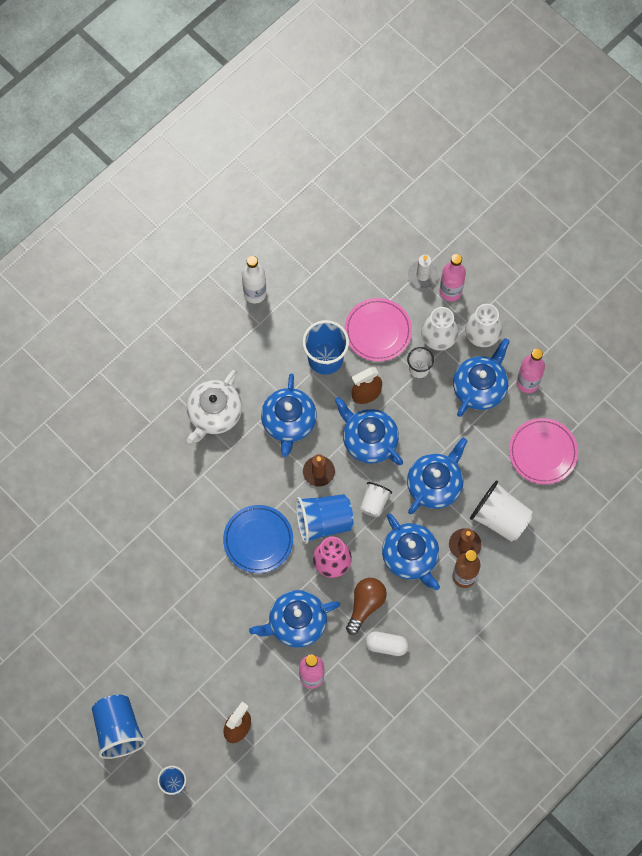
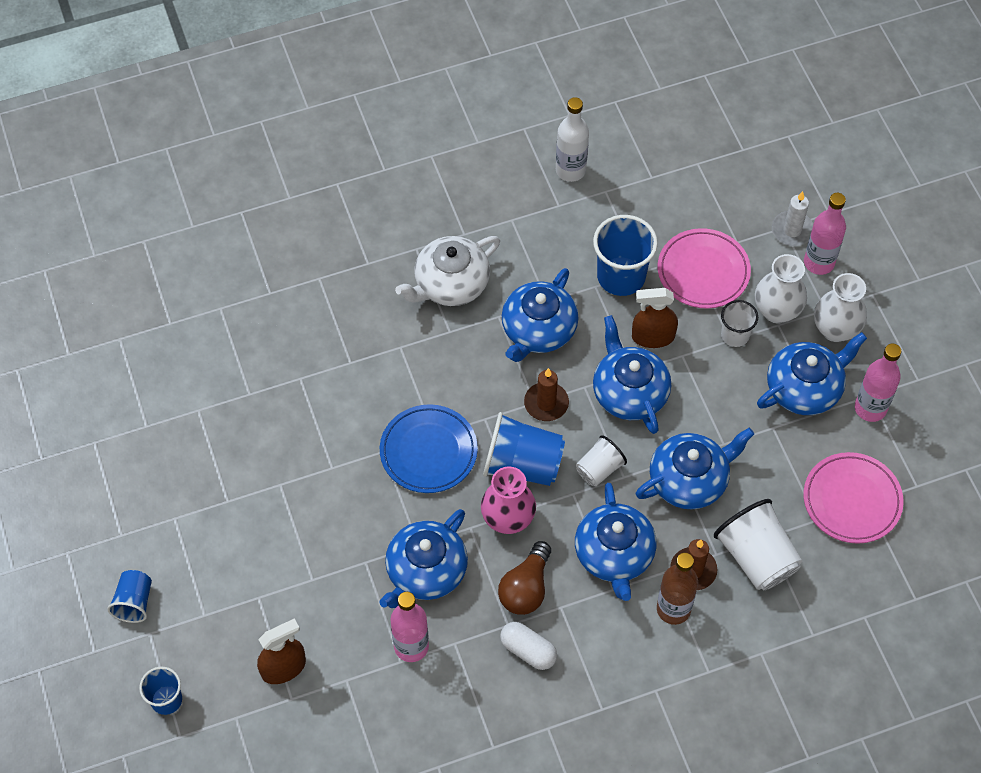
camera: 25 degrees right, 10 degrees down
(118, 730) = (134, 602): blue cup -> blue cup, size x0.58
(296, 623) = (425, 571): blue teapot -> blue teapot turned 60 degrees counterclockwise
(365, 605) = (526, 588): brown light bulb -> brown light bulb turned 150 degrees clockwise

